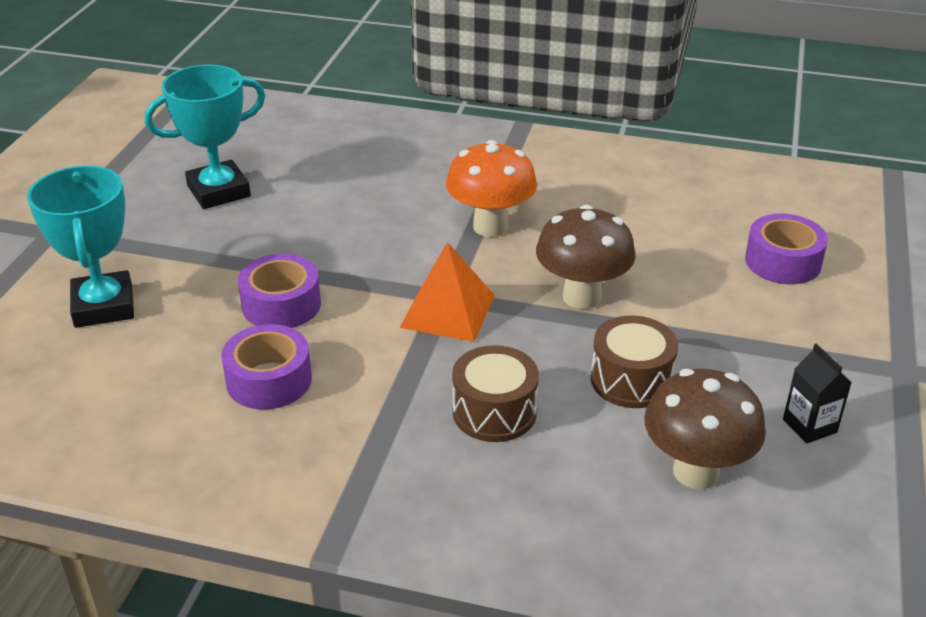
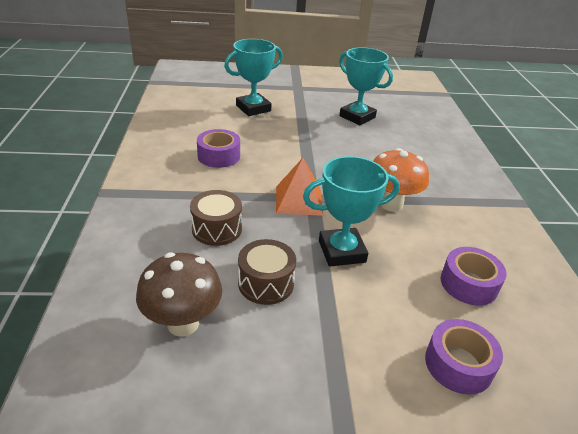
camera: 70 degrees right, 0 degrees up
(281, 305) = (277, 149): purple tape -> purple tape (468, 284)
(581, 297) = (342, 251): brown mushroom -> turquoise trophy
(809, 426) = (248, 390): black carton -> none

